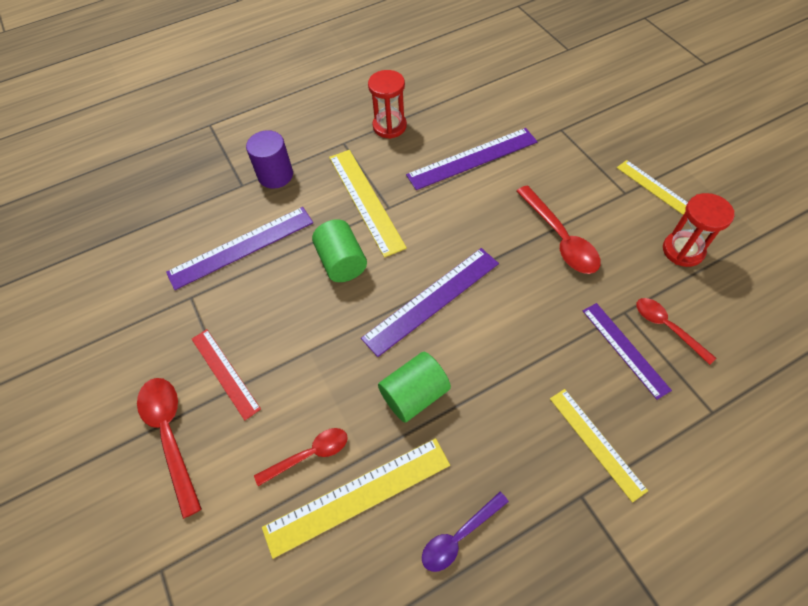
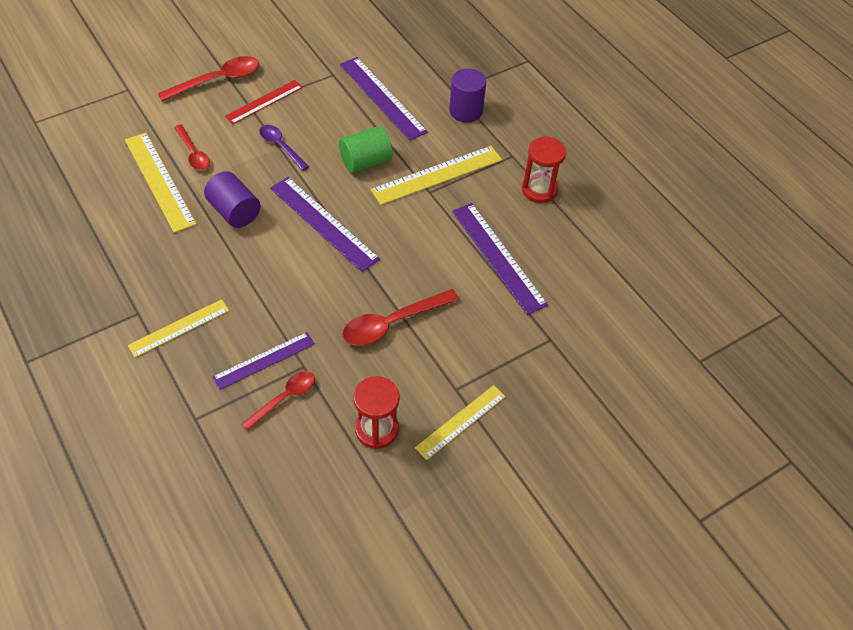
camera: 80 degrees right, 5 degrees down
(414, 394) = (234, 212): green cylinder -> purple cylinder
(458, 536) = (121, 237): purple spoon -> purple spoon (281, 146)

